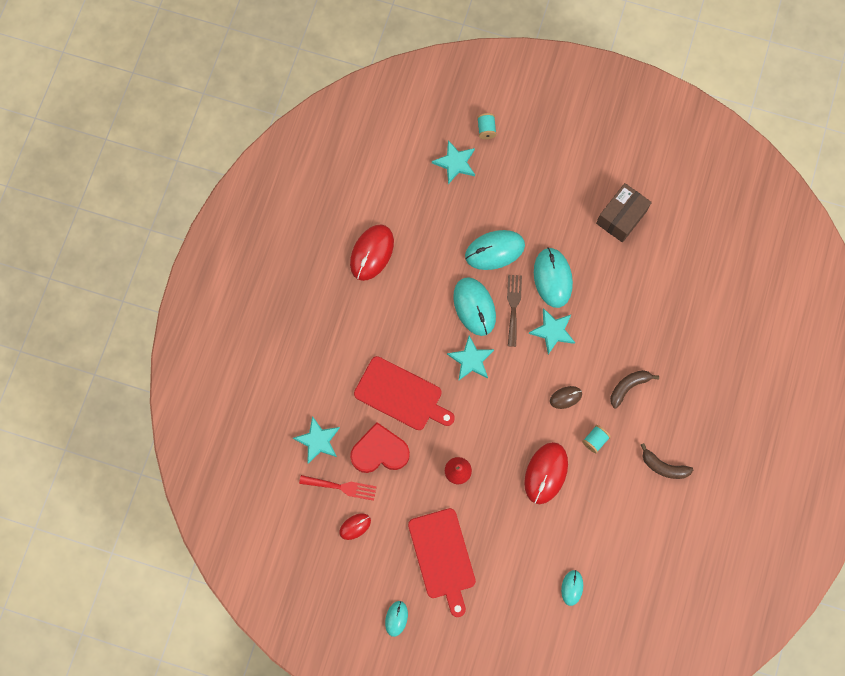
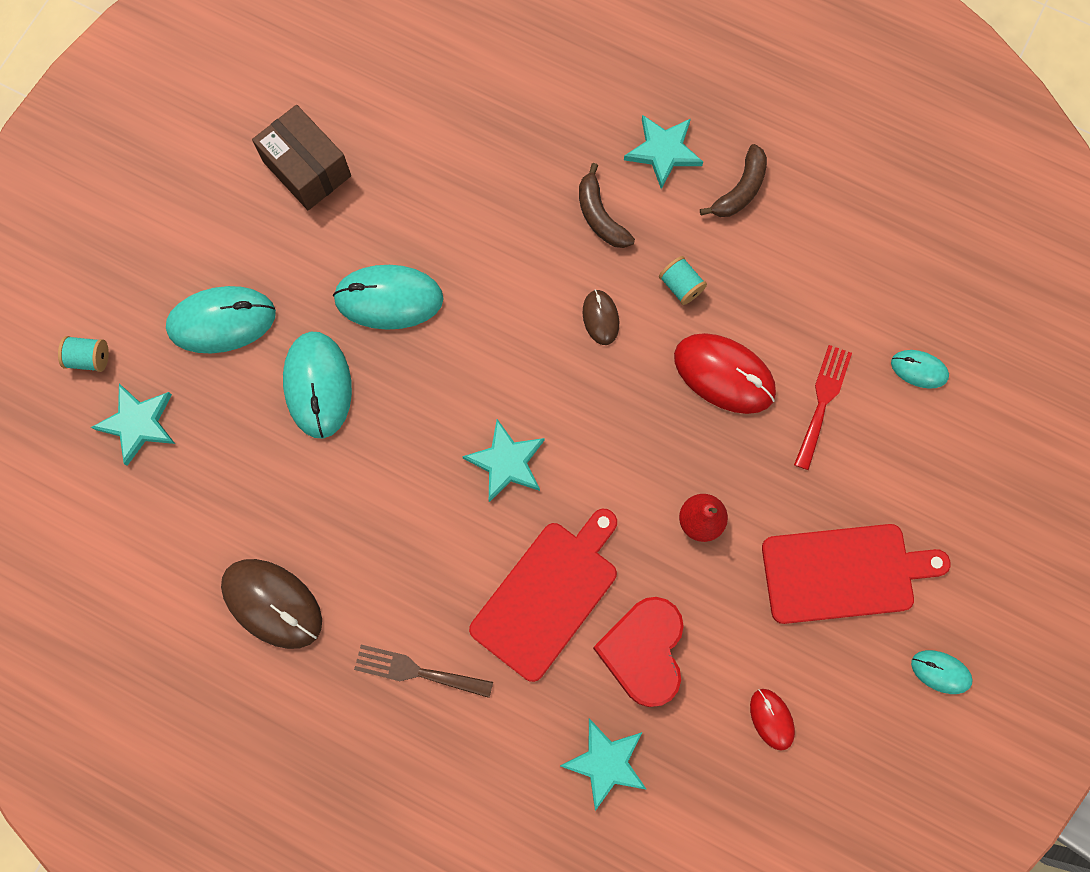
camera: 80 degrees left, 0 degrees up
(342, 487) = (697, 732): red fork -> red fork (822, 401)
(372, 253) = (272, 603): red mouse -> brown mouse
(474, 307) = (412, 439): turquoise mouse -> turquoise mouse (222, 321)
(513, 306) = (425, 373): brown fork -> brown fork (416, 671)
(552, 331) = (482, 316): turquoise star -> turquoise star (663, 151)

